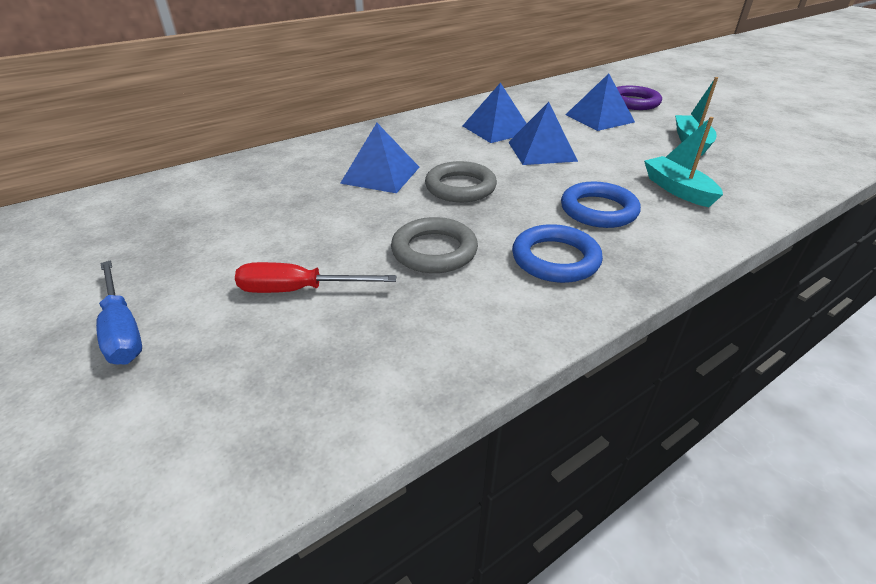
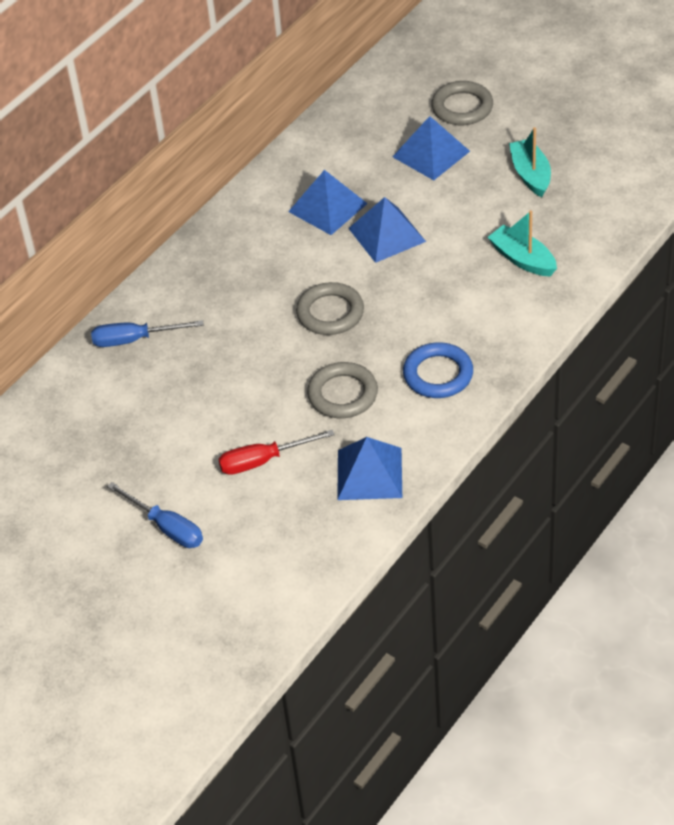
camera: 15 degrees left, 10 degrees up
(270, 168) = (134, 340): none -> blue screwdriver
(381, 175) = (248, 317): blue pyramid -> blue pyramid (369, 473)
(598, 210) = (459, 308): blue ring -> none
(633, 102) = (462, 107): purple ring -> grey ring

